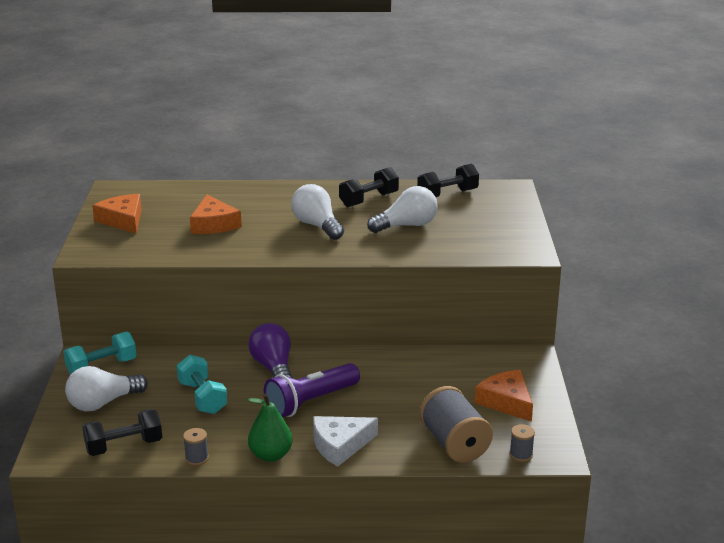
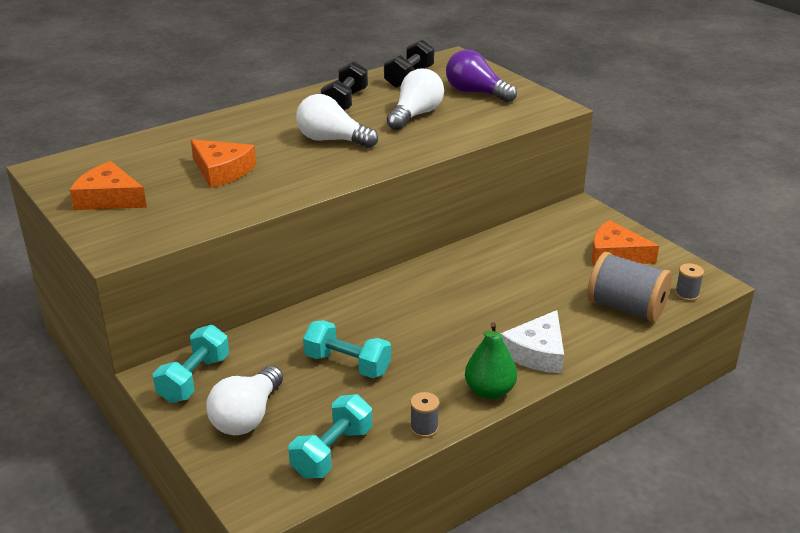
camera: 35 degrees left, 5 degrees up
(124, 446) = (332, 452): black dumbbell -> turquoise dumbbell
(273, 368) = (378, 305): purple light bulb -> purple light bulb (476, 93)
(310, 402) = (457, 324): purple flashlight -> none

